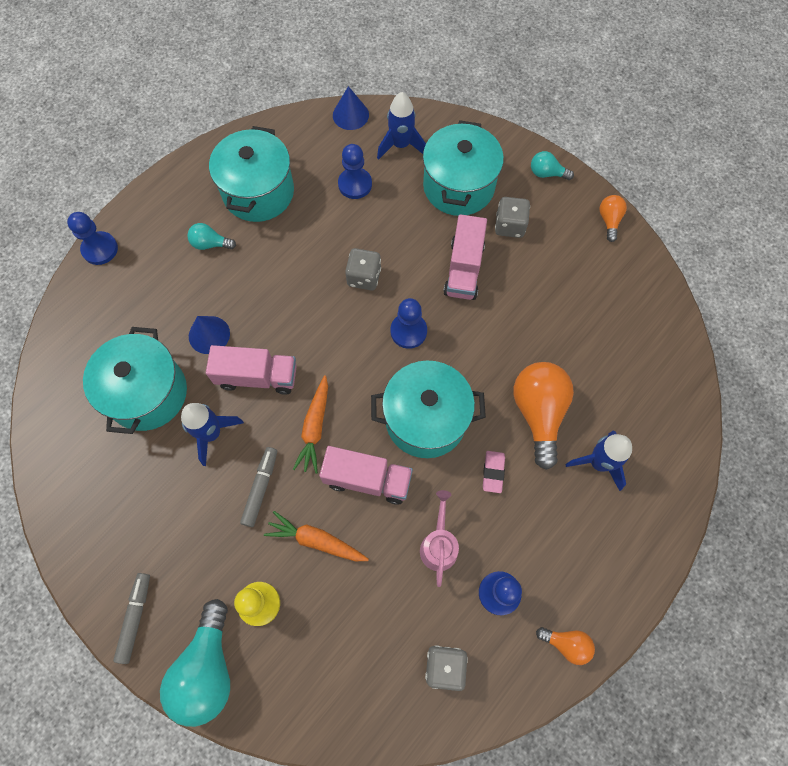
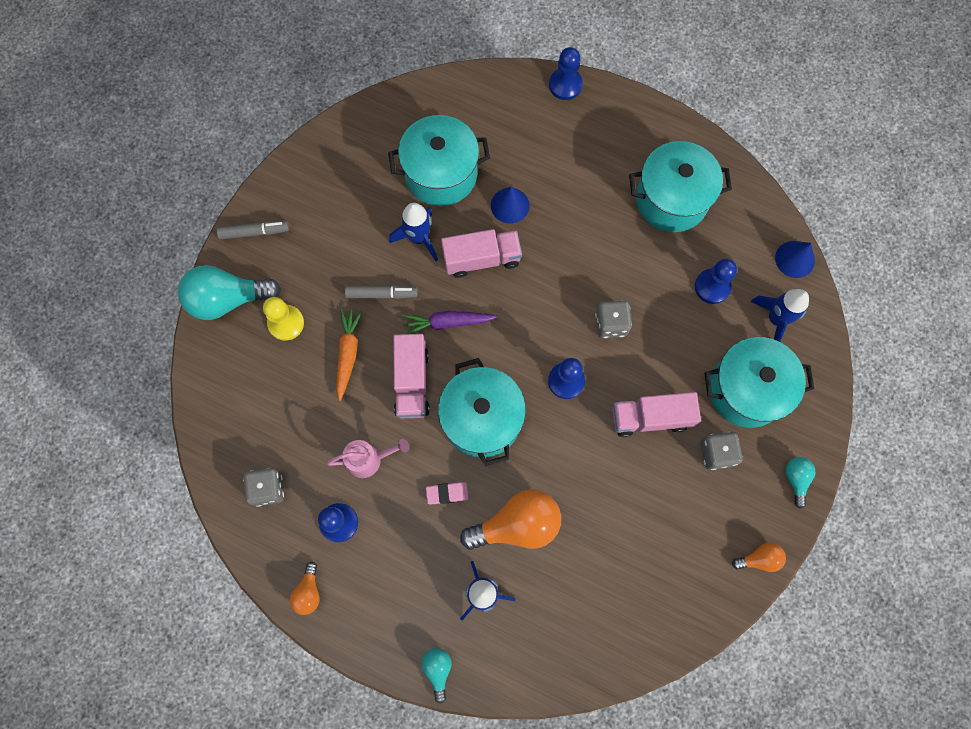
camera: 75 degrees right, 5 degrees up
(210, 244) = (601, 175): turquoise light bulb -> turquoise light bulb (438, 670)
(257, 376) = (481, 259): pink truck -> pink truck turned 90 degrees counterclockwise
(315, 427) = (447, 323): orange carrot -> purple carrot

